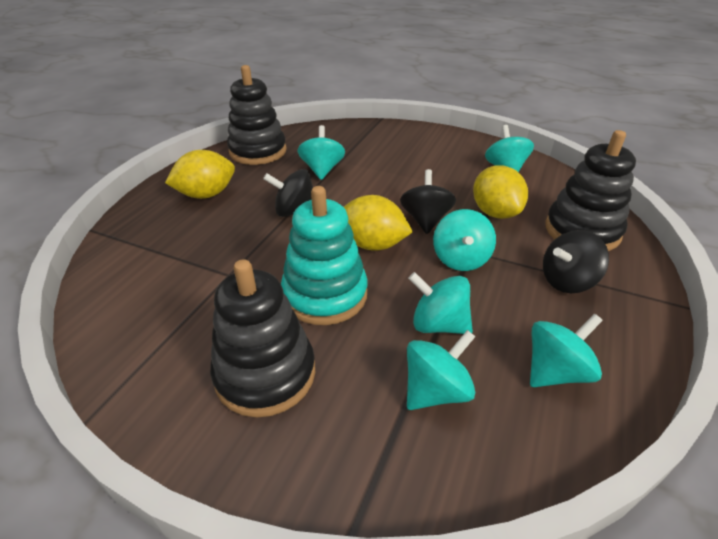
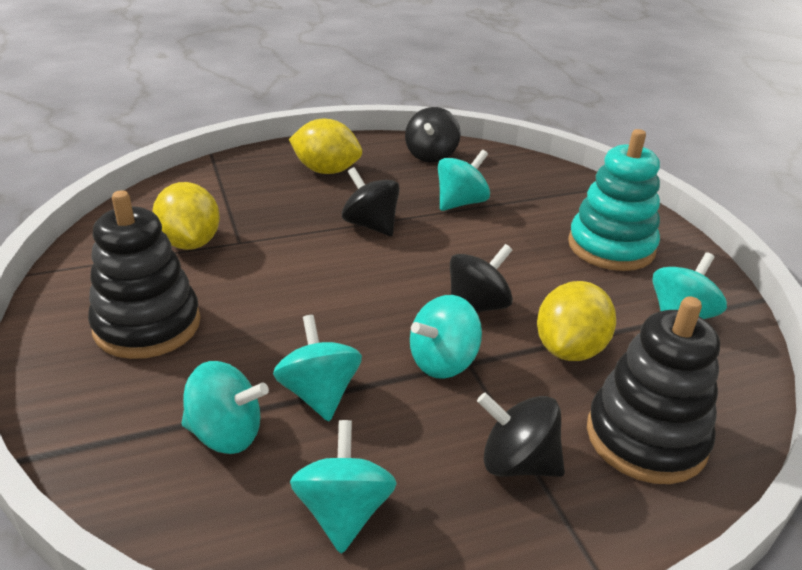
camera: 45 degrees right, 5 degrees down
(258, 151) = (431, 155): black stacking toy -> black spinning top
(325, 294) = (276, 304): turquoise stacking toy -> turquoise stacking toy (611, 247)
(372, 244) = (385, 294): yellow lemon -> yellow lemon (190, 243)
(555, 371) = (343, 512): turquoise spinning top -> turquoise spinning top turned 105 degrees counterclockwise

